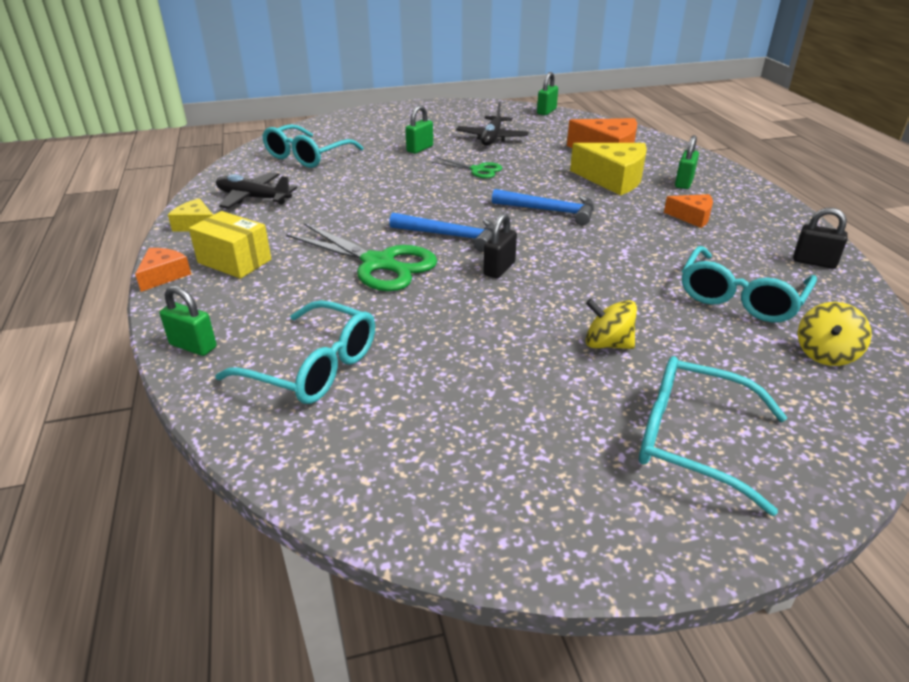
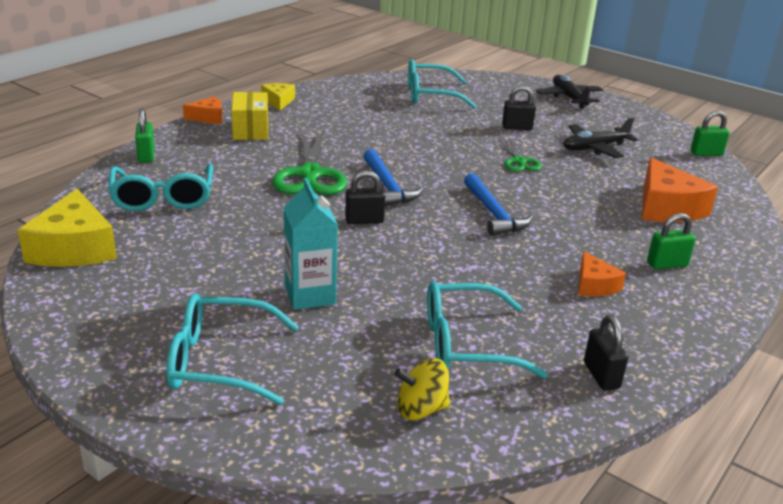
camera: 50 degrees right, 5 degrees down
(253, 198) = (339, 103): black plane -> black plane (568, 98)
(420, 149) = (517, 127): green padlock -> black padlock
(607, 344) = (310, 295): yellow spinning top -> turquoise carton
(613, 179) = (609, 226): yellow cheese -> yellow cheese (74, 248)
(692, 440) = (219, 362): turquoise glasses -> turquoise glasses turned 75 degrees counterclockwise

